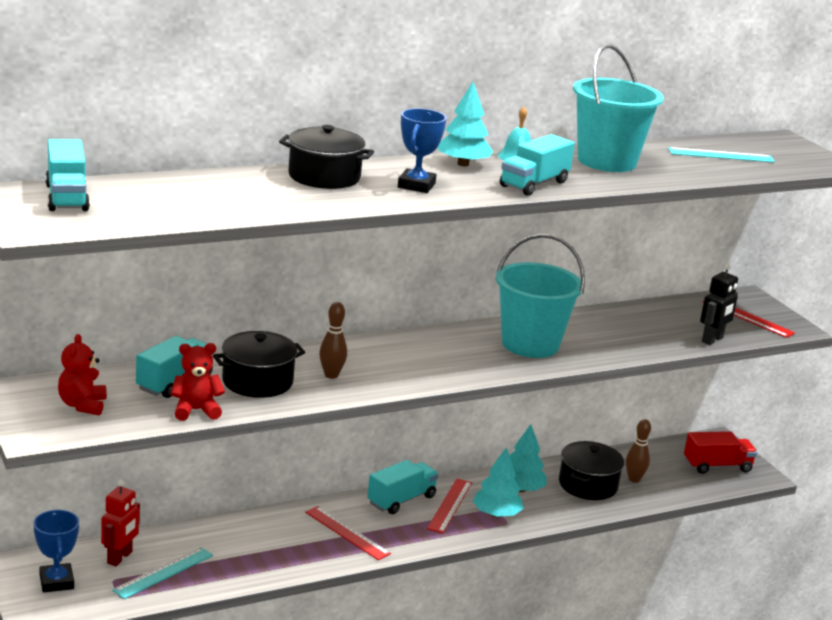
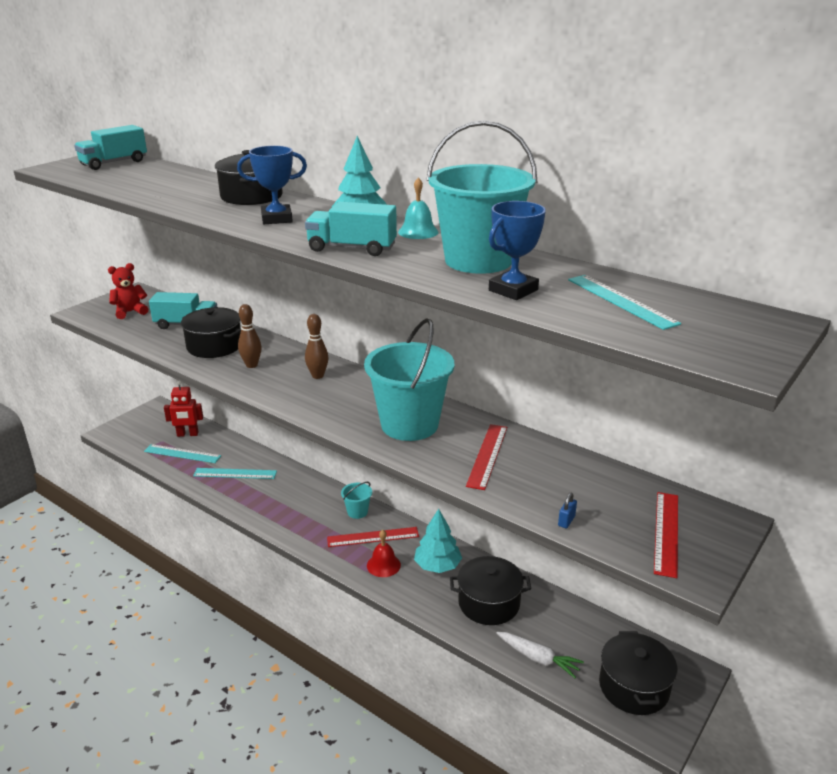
camera: 65 degrees right, 5 degrees up
(56, 582) = (147, 425): blue trophy -> blue trophy (513, 290)
(196, 410) = (152, 341): red teddy bear -> none
(251, 548) = (235, 473): none -> turquoise ruler
(347, 533) = (289, 504): red ruler -> red ruler (487, 455)
(401, 500) = (357, 512): turquoise truck -> turquoise bucket
(496, 514) = (383, 565): turquoise tree -> red bell
(634, 479) = (533, 631): brown bowling pin -> brown bowling pin (318, 376)
(664, 489) = (538, 658): none -> white carrot
(712, 340) = (566, 521): black robot -> blue padlock
(717, 466) = (633, 687): red truck -> black pot

